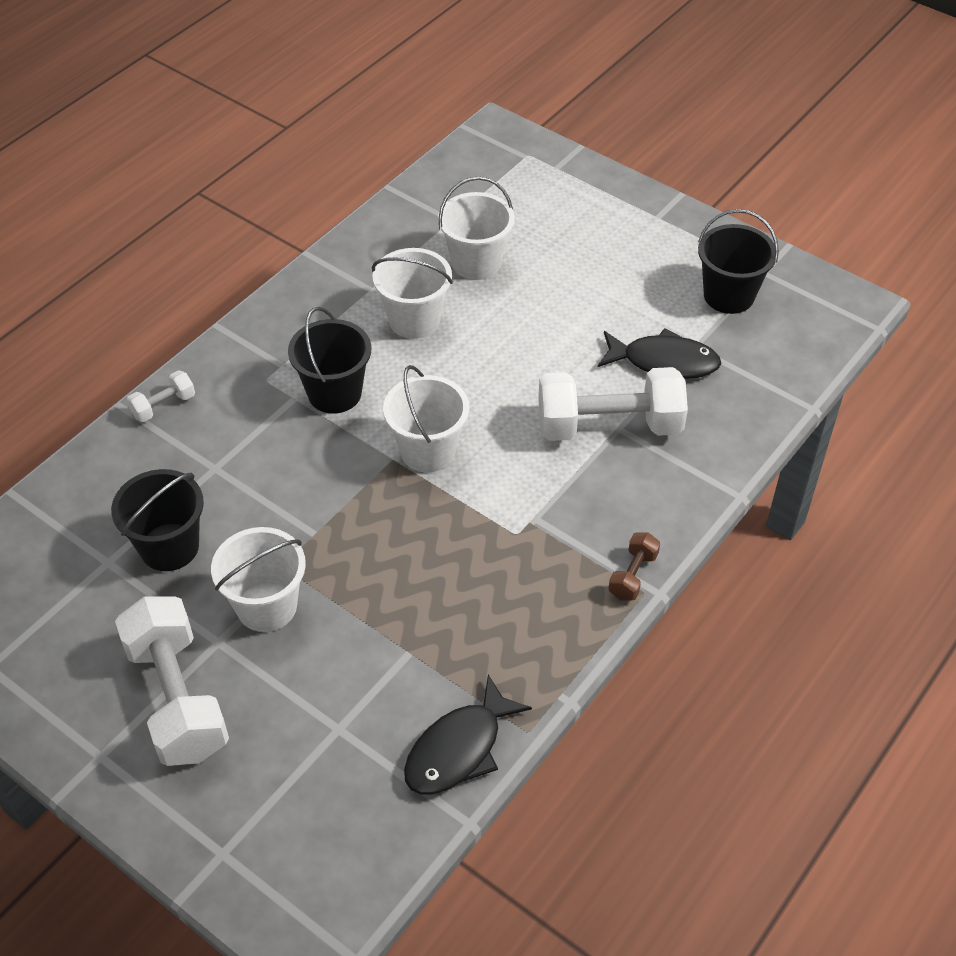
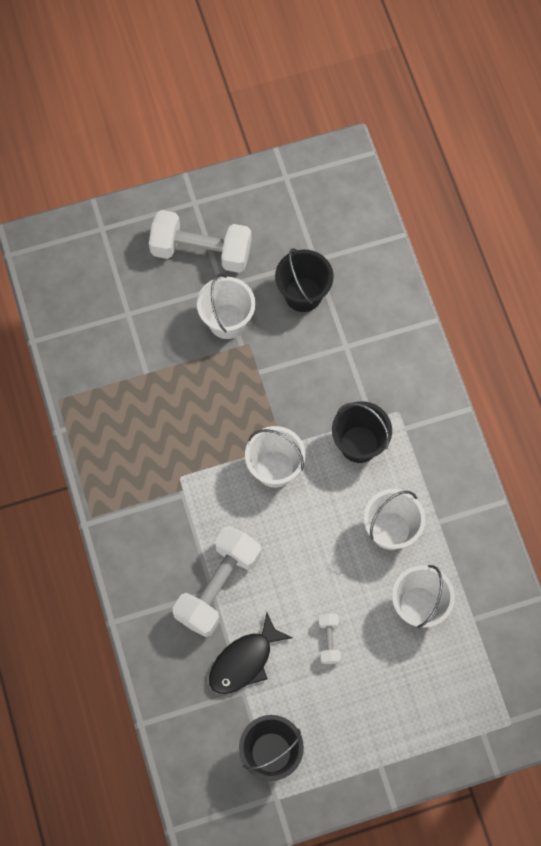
camera: 125 degrees right, 20 degrees up
(163, 406) = (416, 343): white dumbbell -> white dumbbell (329, 640)
(459, 749) = (73, 361): black fish -> none
(633, 575) = (106, 519): brown dumbbell -> none

